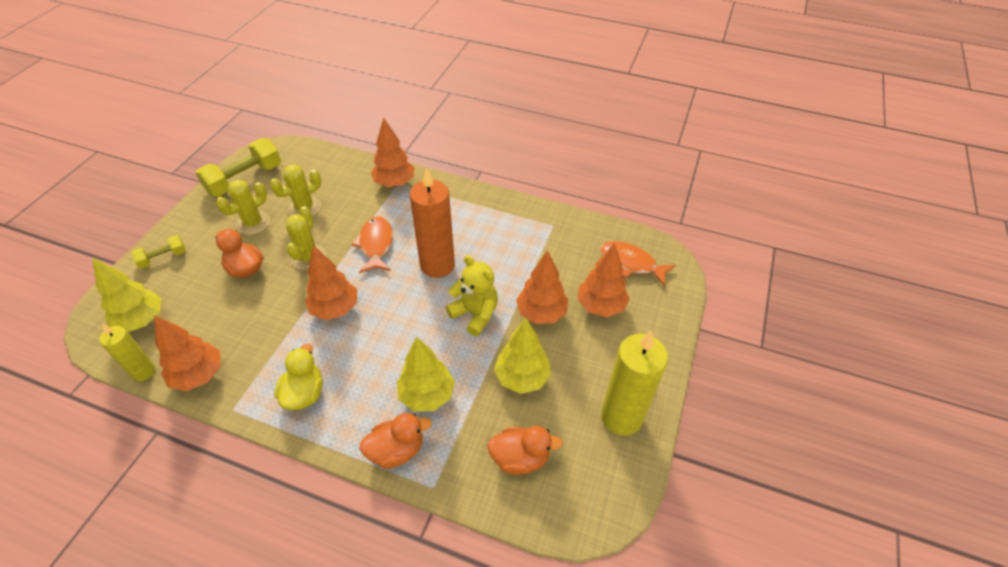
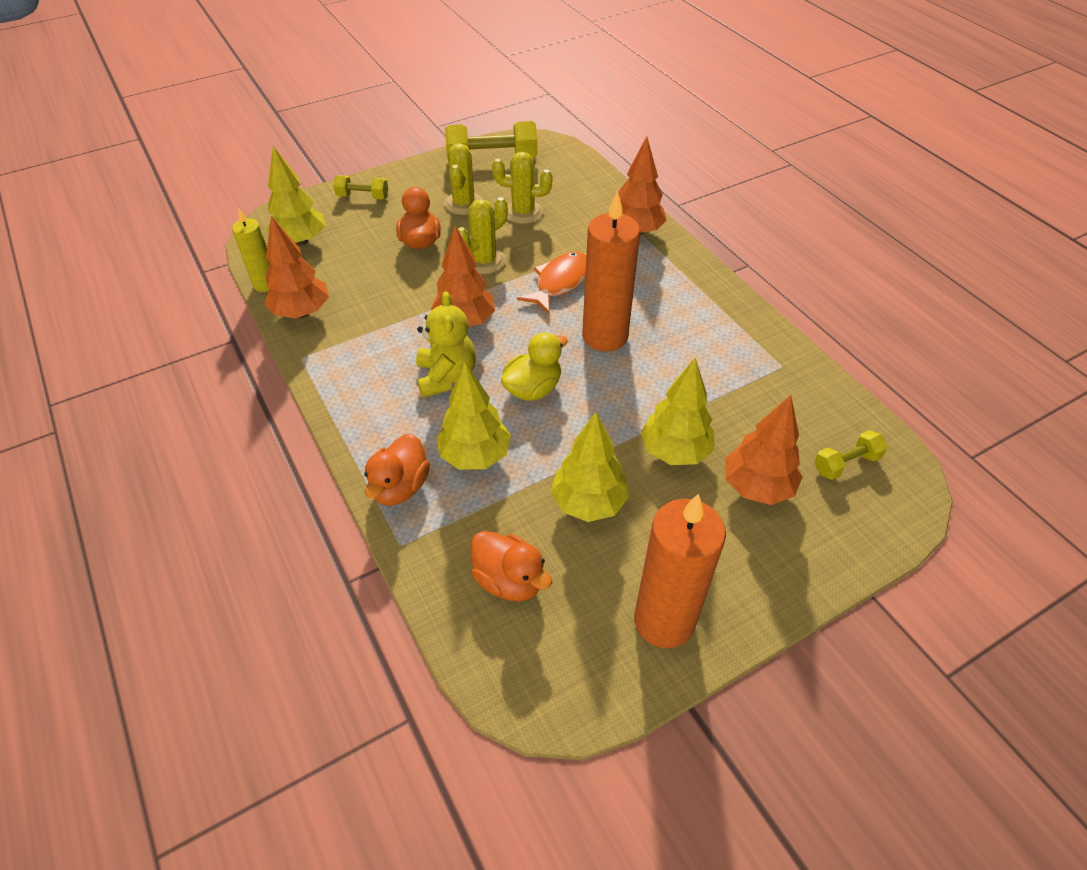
camera: 40 degrees right, 0 degrees up
(253, 223) = (463, 203): yellow cactus -> yellow cactus turned 75 degrees counterclockwise
(304, 393) = (369, 381): yellow duck -> yellow duck (533, 388)
(397, 450) = (400, 487): orange duck -> orange duck turned 90 degrees clockwise
(475, 314) = (598, 408): yellow teddy bear -> yellow teddy bear (446, 377)
(541, 313) = (675, 451): orange tree -> yellow tree
(621, 417) = (664, 621): yellow candle -> orange candle
(631, 263) = (846, 464): orange fish -> yellow dumbbell

